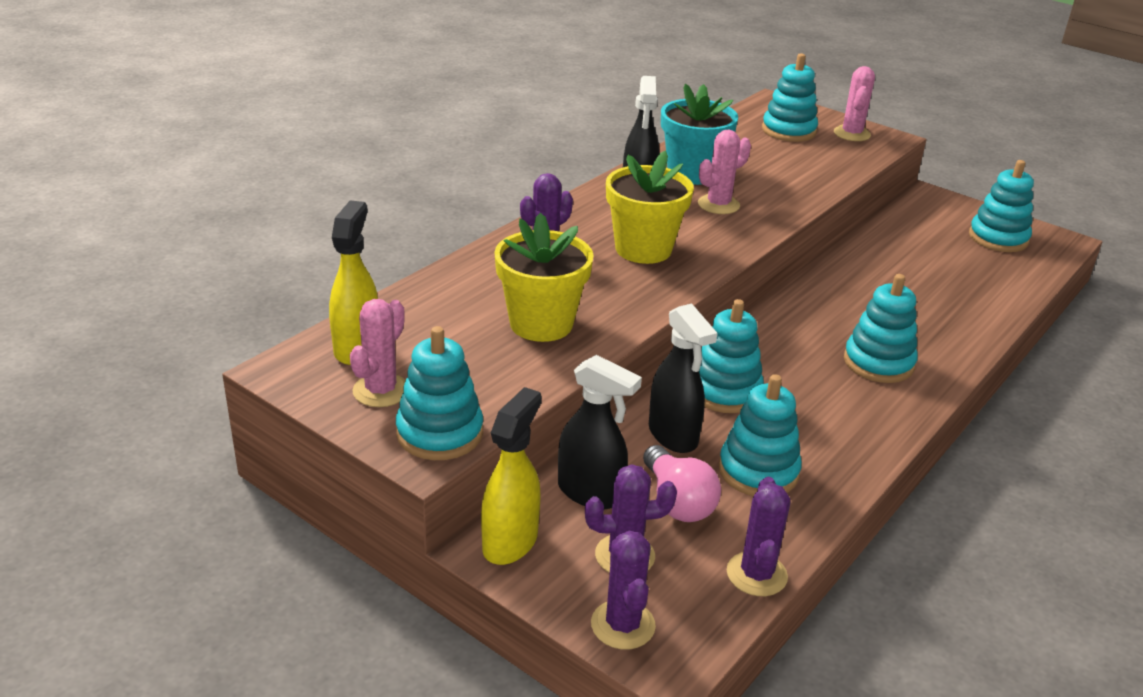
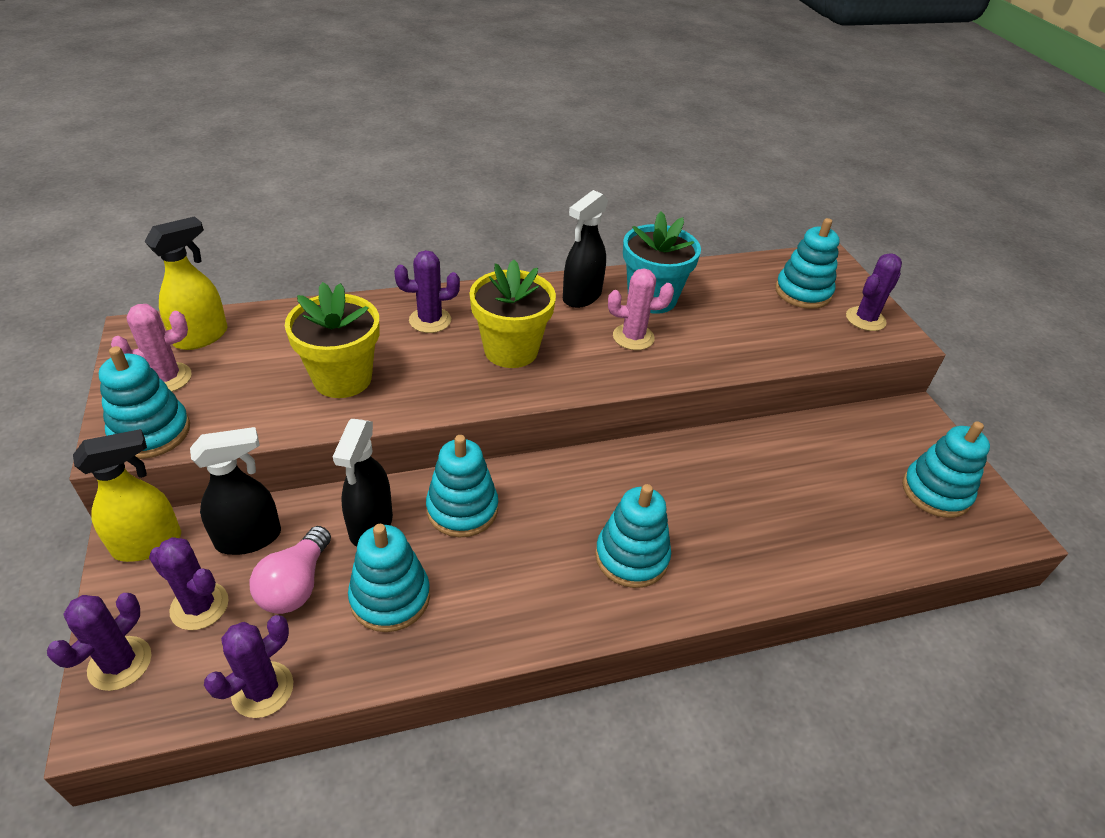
camera: 35 degrees right, 10 degrees up
(590, 493) = (249, 538): black spray bottle -> black spray bottle turned 90 degrees counterclockwise
(852, 134) = (865, 319): pink cactus -> purple cactus

